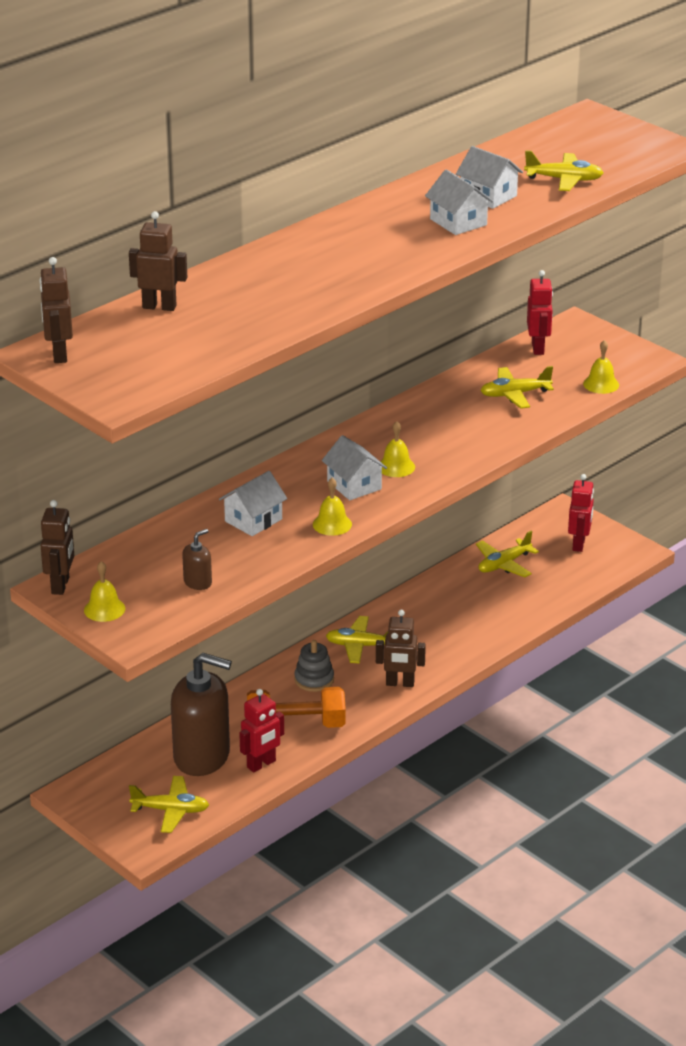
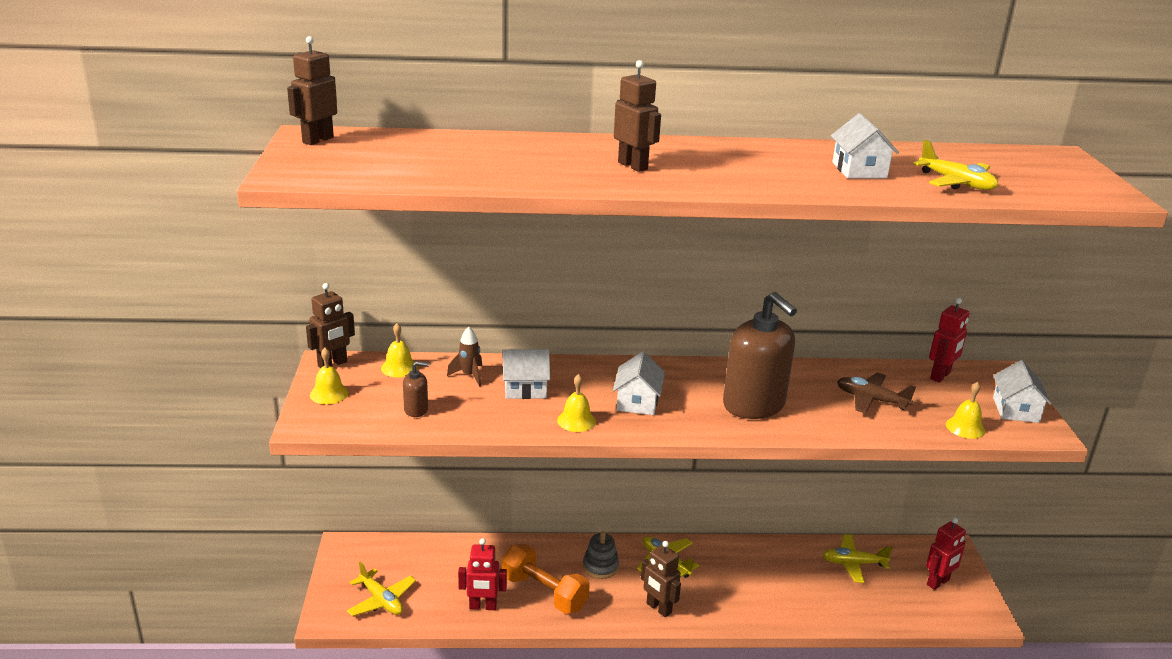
camera: 40 degrees right, 5 degrees down
(159, 306) = (447, 141): brown robot -> brown robot (633, 166)
(191, 534) = (469, 375): none -> brown rocket
(202, 756) = (454, 575): brown soap dispenser -> brown soap dispenser (754, 405)
(396, 467) = (691, 405): yellow bell -> yellow bell (399, 367)
(458, 222) = (797, 176): white house -> white house (1015, 410)
(514, 394) = (871, 400): yellow plane -> brown plane

